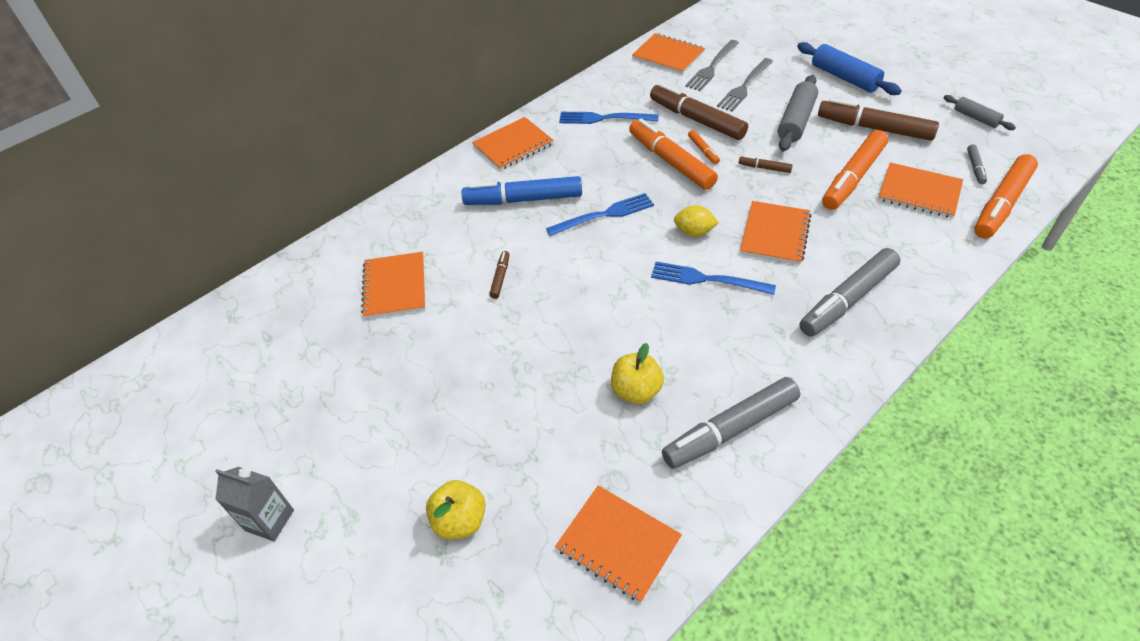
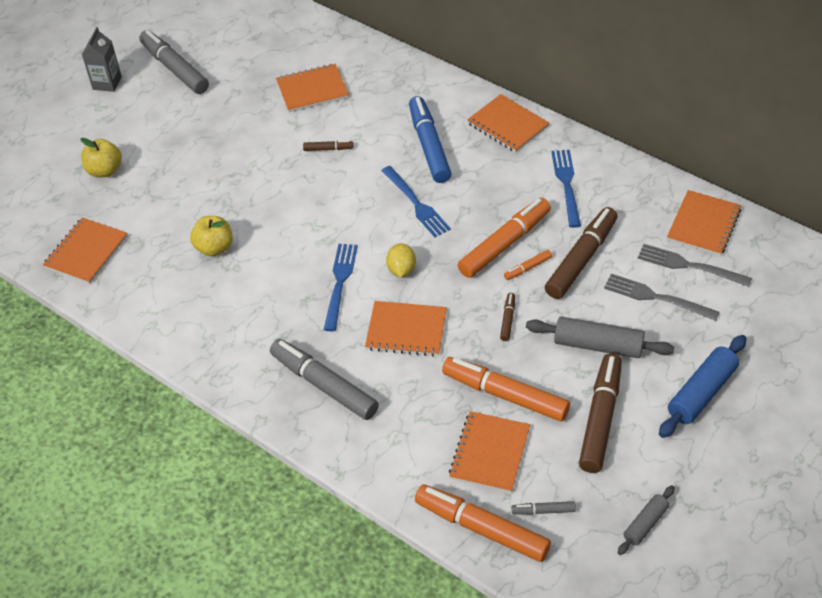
camera: 80 degrees right, 0 degrees up
(730, 429) = (179, 307): grey marker -> grey marker (174, 68)

